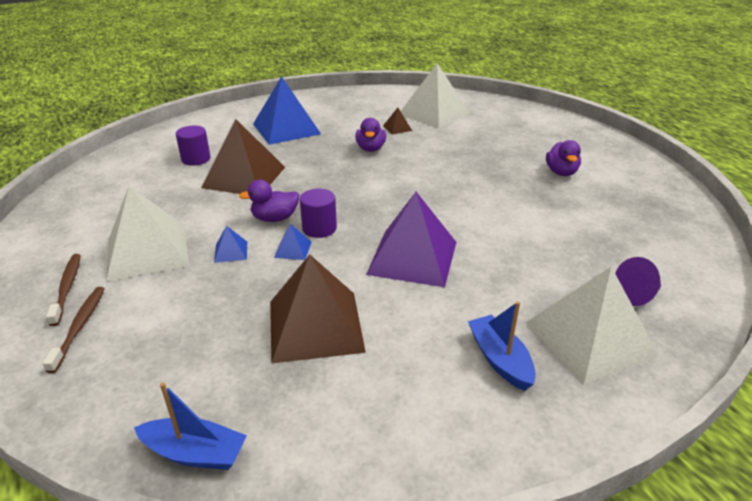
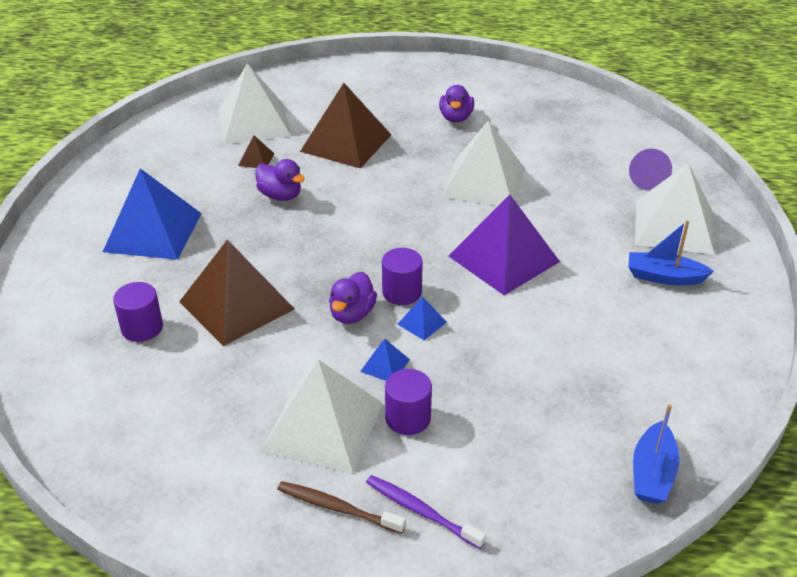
camera: 55 degrees left, 5 degrees up
(79, 327) = (421, 511): brown toothbrush -> purple toothbrush
(179, 283) = (408, 418): none -> purple cylinder
(195, 453) = (652, 473): blue boat -> blue boat turned 150 degrees clockwise
(315, 325) = (550, 352): brown pyramid -> brown pyramid (346, 143)
(498, 213) = (483, 182): none -> white pyramid
(561, 172) = (456, 118): purple duck -> purple duck turned 60 degrees clockwise

